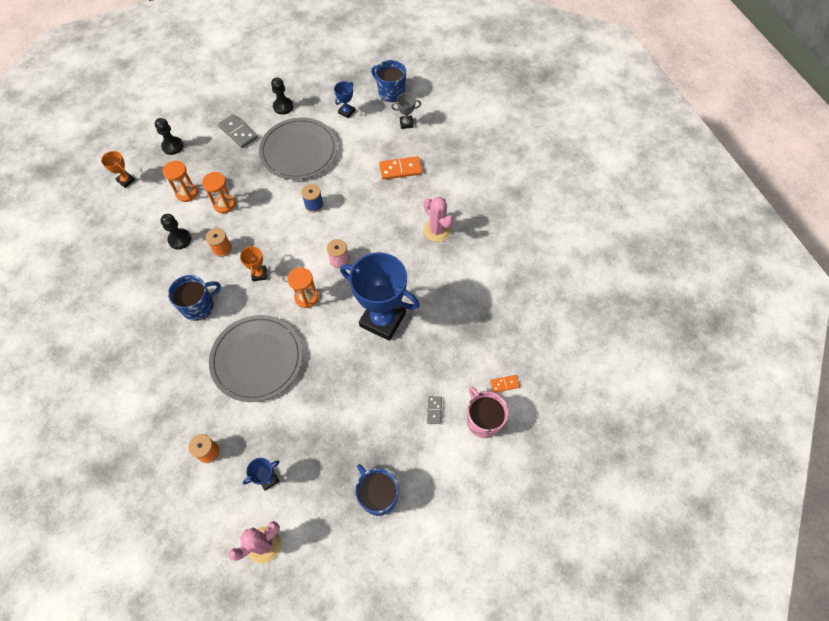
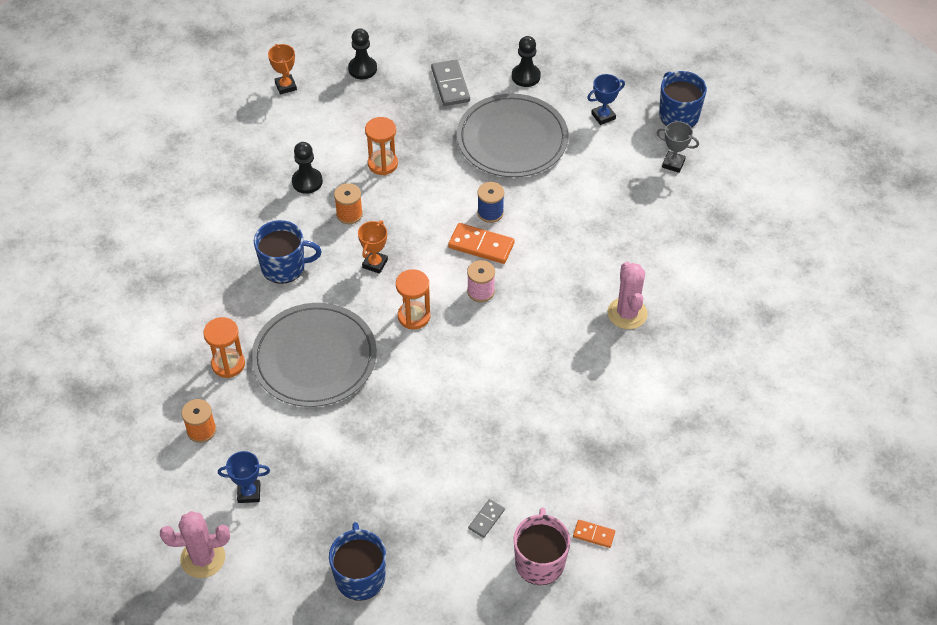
camera: 30 degrees right, 10 degrees down
(187, 193) = (346, 131): orange hourglass -> orange hourglass (228, 364)
(382, 320) = (489, 386): blue trophy -> none
(400, 169) = (628, 217): orange domino -> orange domino (481, 245)

